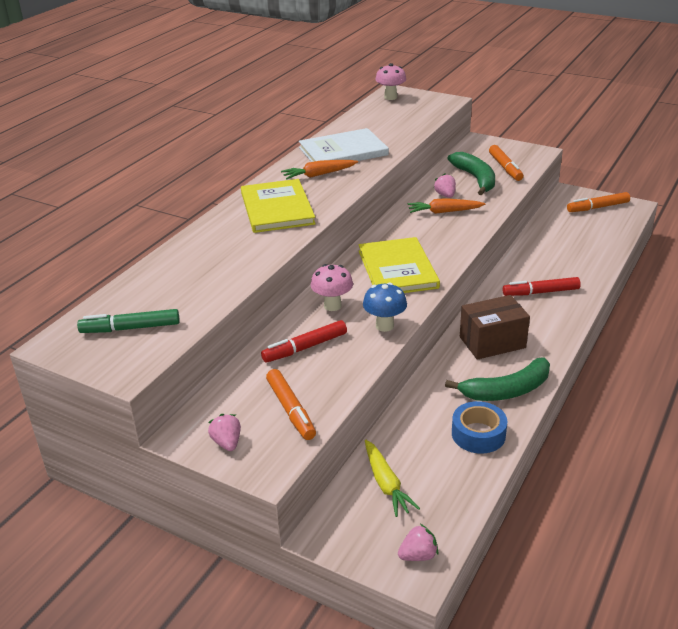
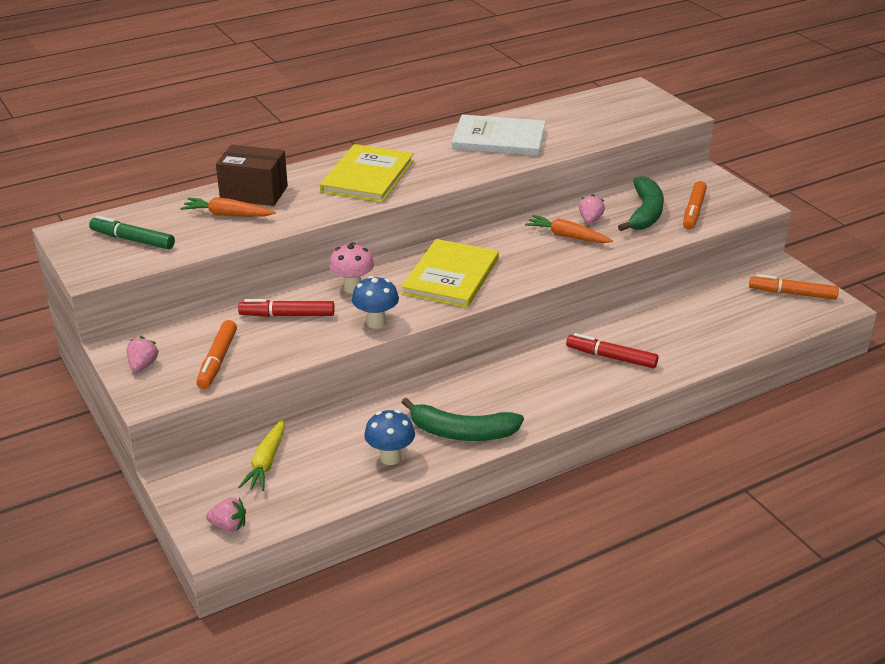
camera: 30 degrees right, 0 degrees up
(319, 175) = (446, 155): orange carrot -> orange carrot (227, 215)
(390, 97) = (623, 94): pink mushroom -> none
(478, 434) = (390, 458): blue tape -> blue mushroom
(492, 342) = (502, 385): brown box -> brown box (254, 193)

